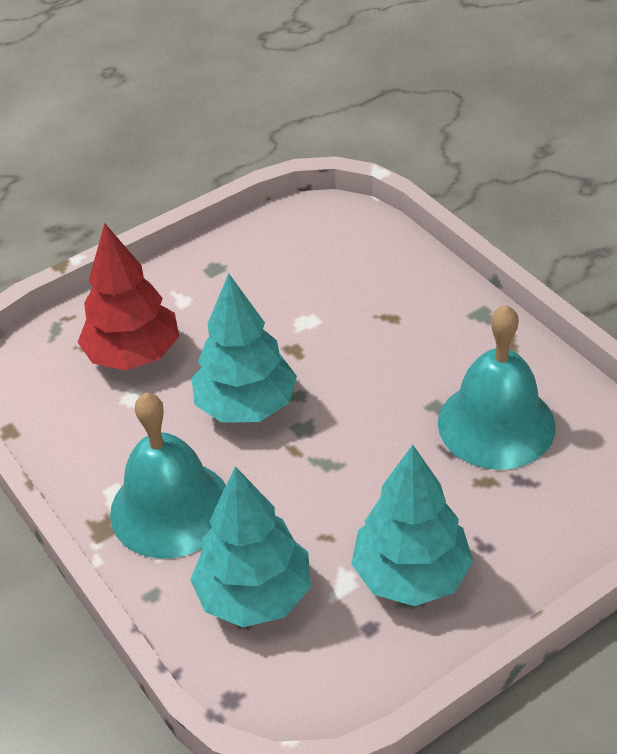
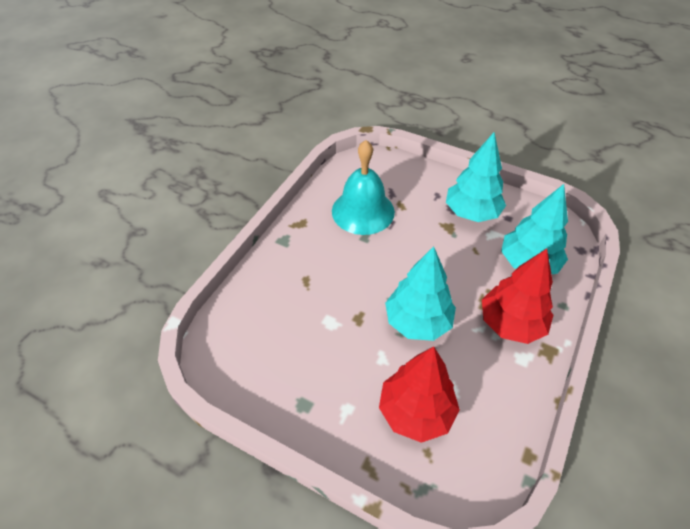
camera: 120 degrees left, 5 degrees up
(170, 508) = (511, 324): turquoise bell -> red tree

